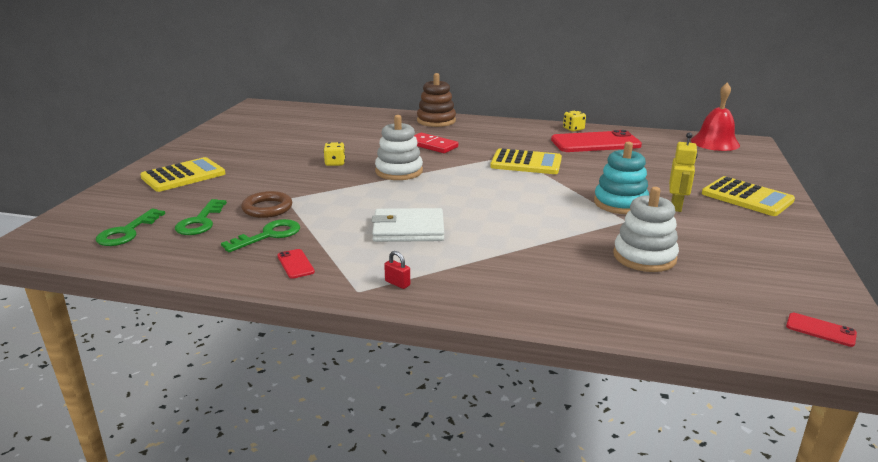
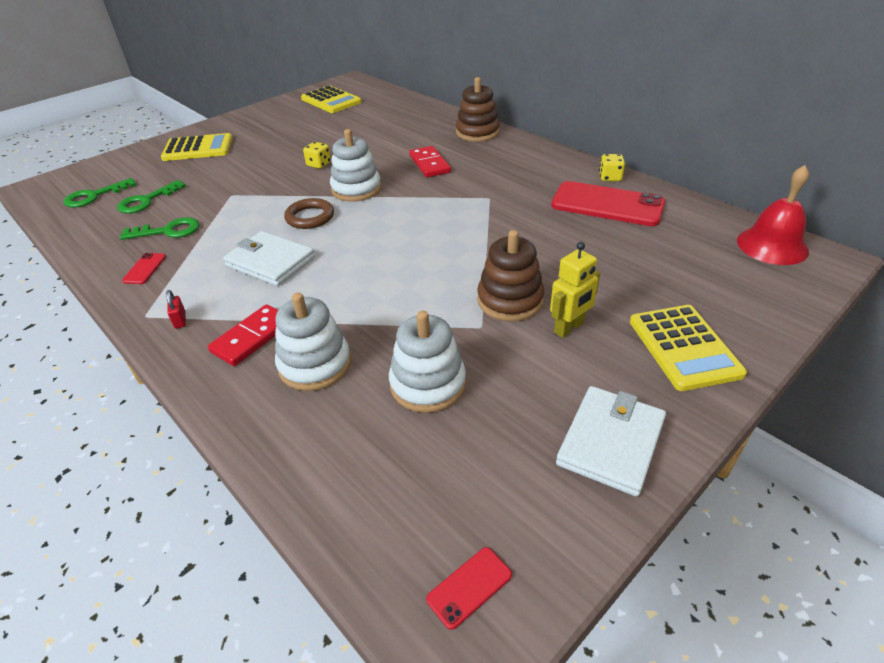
camera: 35 degrees right, 15 degrees up
(267, 208) = (205, 201): brown ring -> brown ring (310, 217)
(479, 274) = (252, 337): none -> red domino
(526, 163) = (488, 212): yellow calculator -> yellow calculator (331, 101)
(554, 272) = (315, 364): none -> white stacking toy
(620, 203) = (510, 300): turquoise stacking toy -> brown stacking toy
(780, 247) = (610, 442): none -> white wallet
(820, 330) = (469, 587): red phone -> red phone turned 75 degrees clockwise

